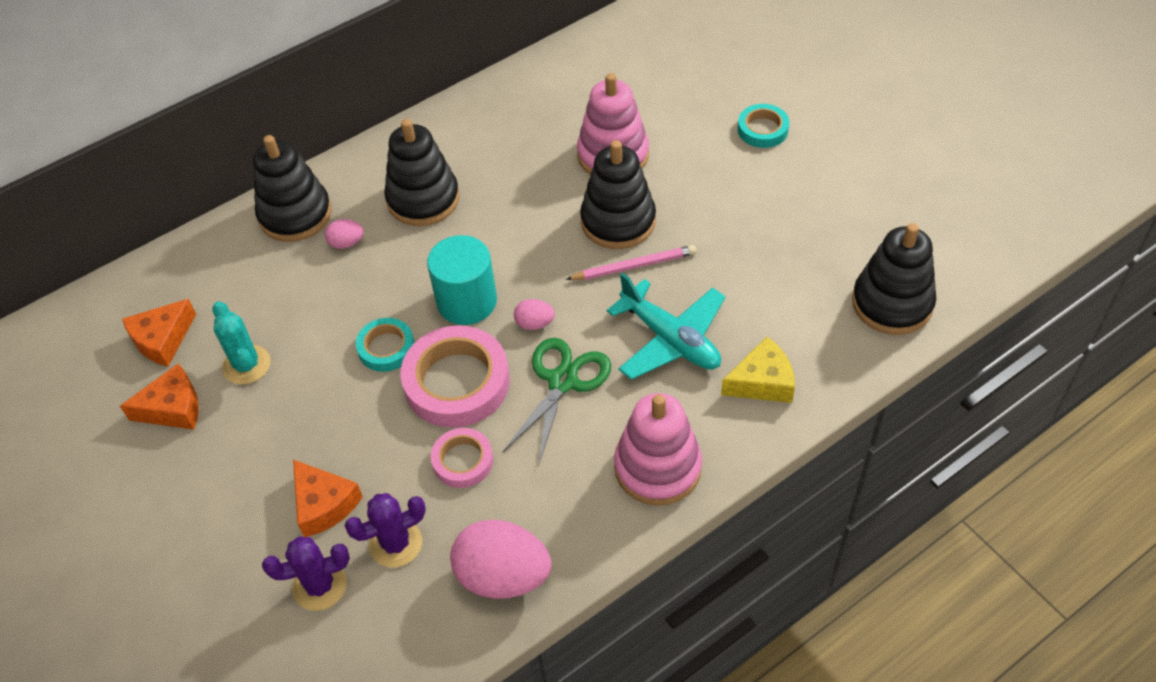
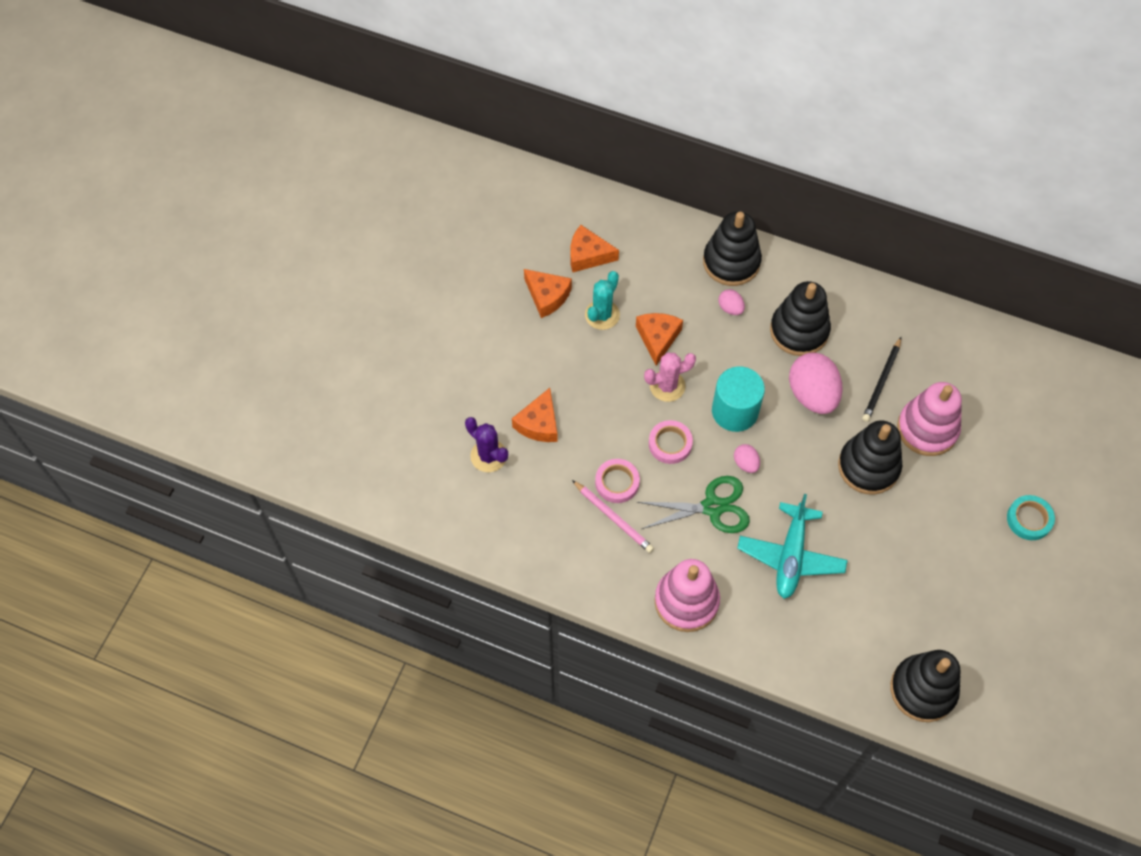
camera: 55 degrees right, 10 degrees up
(322, 327) = (657, 338): none -> orange cheese
(386, 348) = (667, 386): turquoise tape -> pink cactus
(396, 543) = (539, 480): purple cactus -> none
(457, 382) = (670, 444): pink tape -> pink tape, size x0.55
(503, 576) = (556, 553): pink egg -> pink egg (812, 395)
(534, 163) = (881, 381): none -> black pencil
(634, 266) = (836, 499): pink pencil -> pink pencil (613, 518)
(762, 382) = (795, 633): yellow cheese -> none

